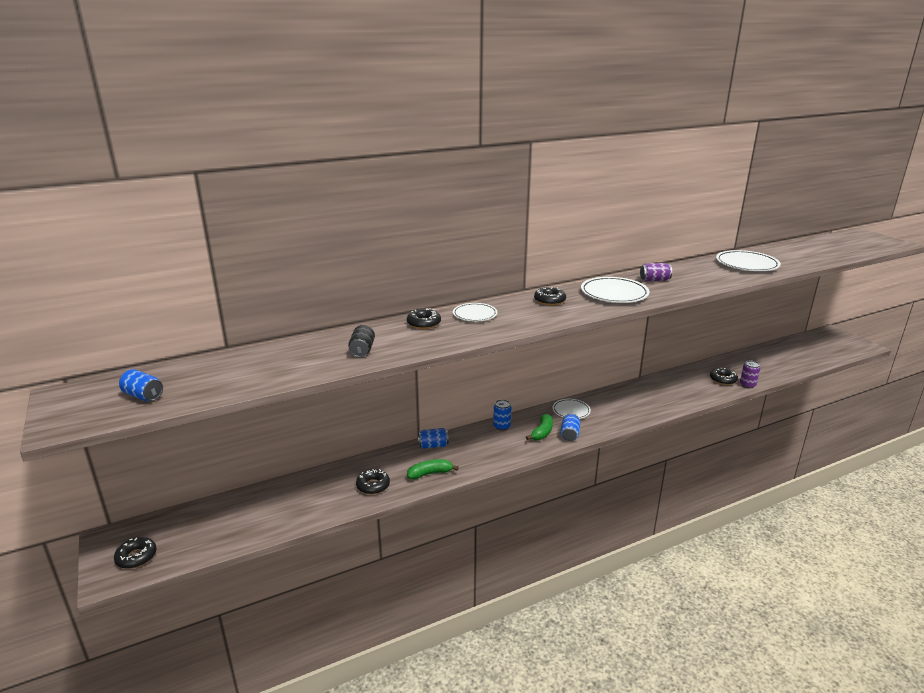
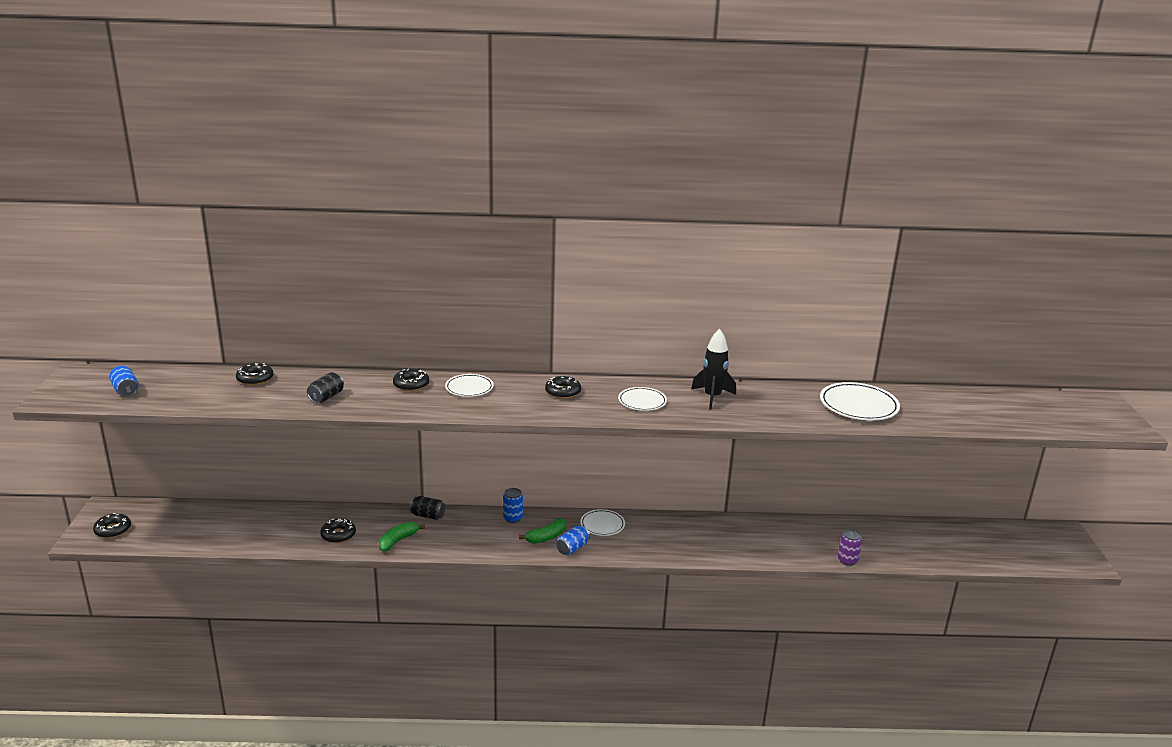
camera: 25 degrees right, 0 degrees up
(430, 473) = (398, 541): green banana -> green banana turned 60 degrees counterclockwise
(433, 445) = (428, 515): blue can -> black can
(614, 293) = (642, 401): white plate -> white plate, size x0.62
(654, 280) = (712, 397): purple can -> black rocket
(723, 380) = (824, 545): black donut -> black donut (255, 379)

